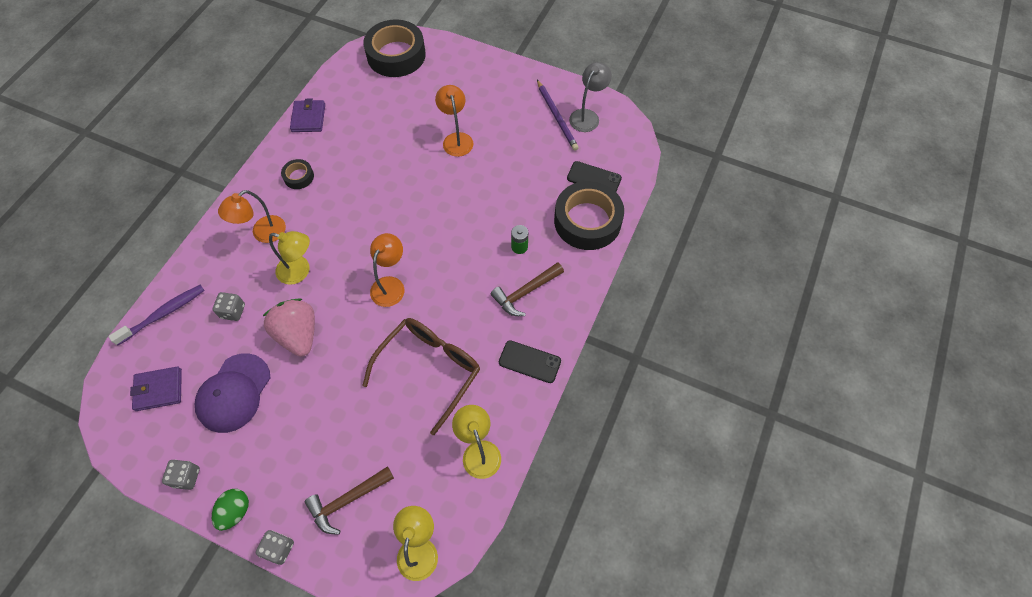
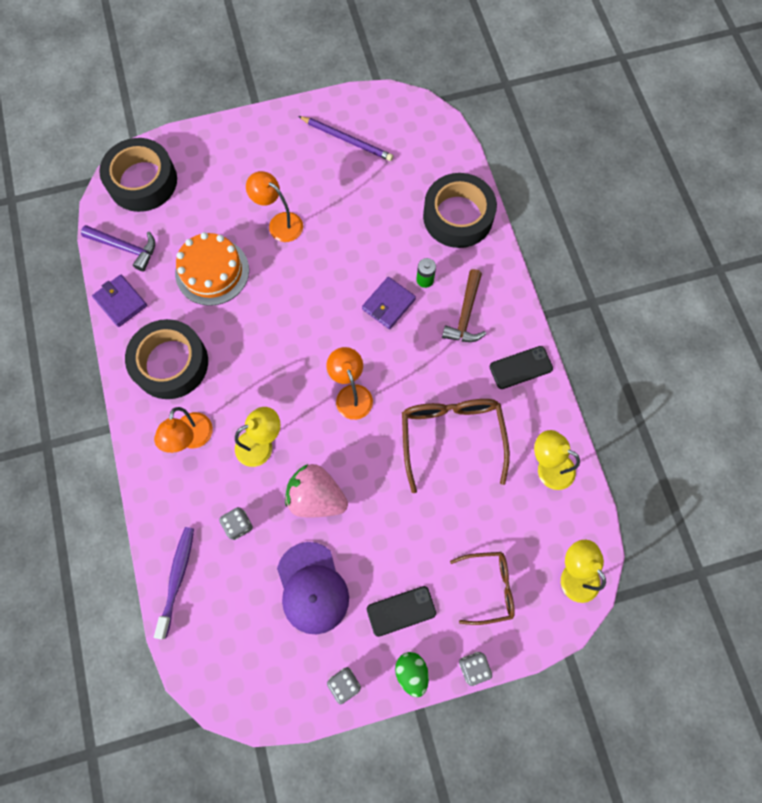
camera: 40 degrees left, 10 degrees up
(159, 390) = (244, 640): purple wallet -> purple wallet (388, 304)
(299, 177) = (170, 363): black tape -> black tape, size x2.17
(344, 88) = (125, 248): none -> purple hammer
(347, 500) = (488, 587): brown hammer -> brown glasses
(382, 139) = (212, 271): none -> orange cake
(587, 116) = (372, 121): grey lamp -> none
(594, 178) = (429, 174): black phone -> black phone (401, 611)

